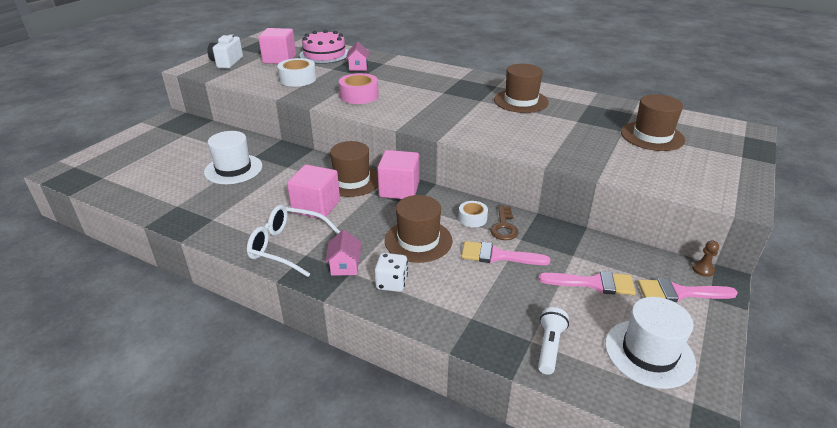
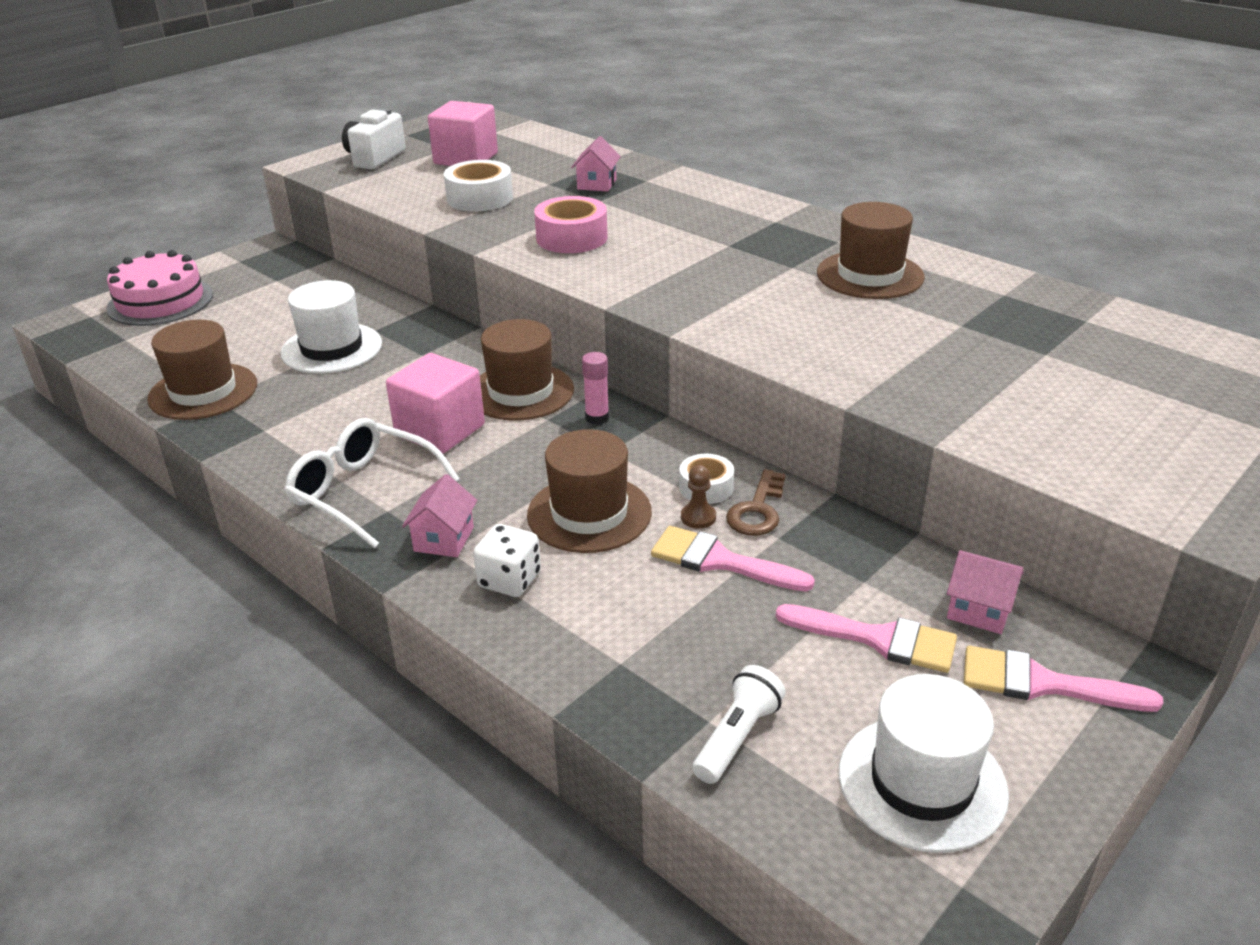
camera: 15 degrees right, 0 degrees up
(324, 54) = (548, 156): pink cake -> pink cake (160, 301)
(399, 189) = (597, 418): pink cube -> pink glue stick
(633, 261) = (979, 610): none -> pink house
(652, 136) = (1101, 371): brown hat -> brown hat (203, 391)
(703, 269) = (1116, 647): brown pawn -> brown pawn (698, 517)

